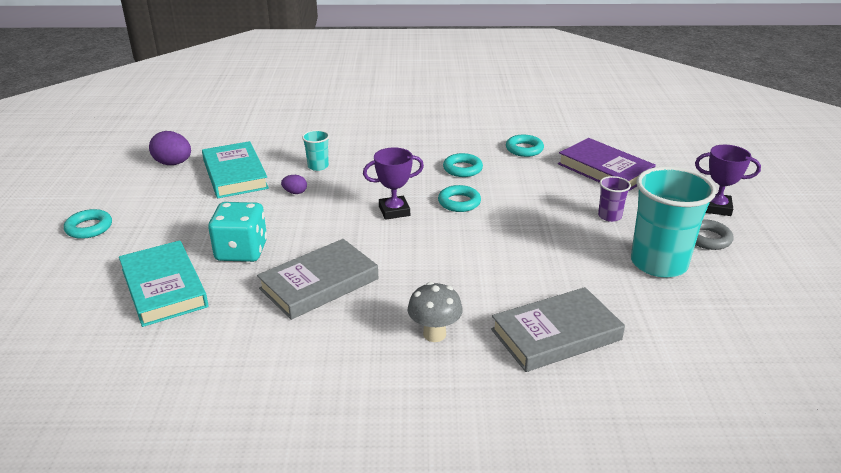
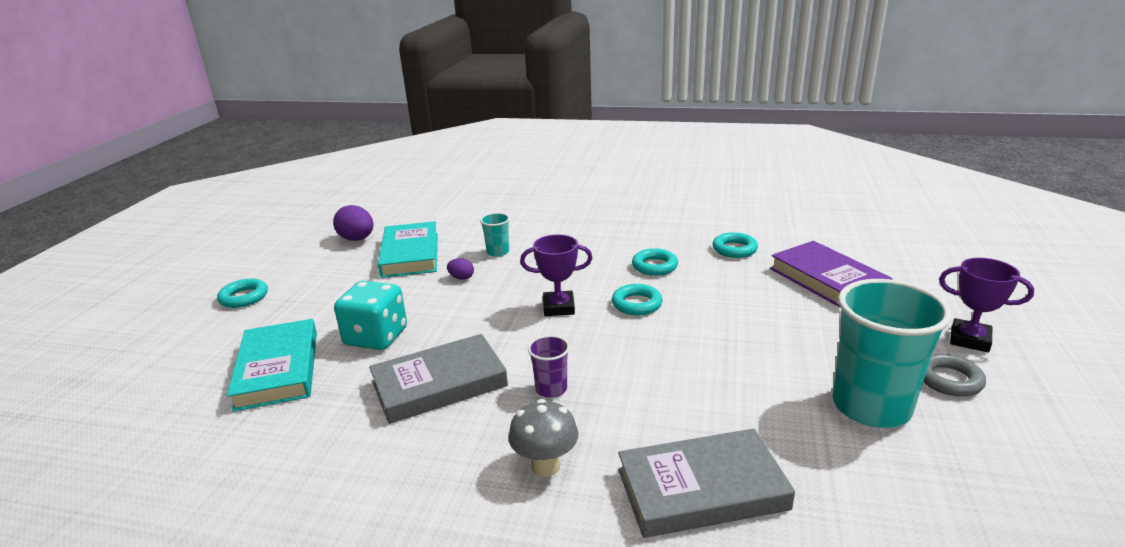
camera: 15 degrees right, 5 degrees down
(609, 216) = (819, 337): purple cup -> purple cup (551, 389)

